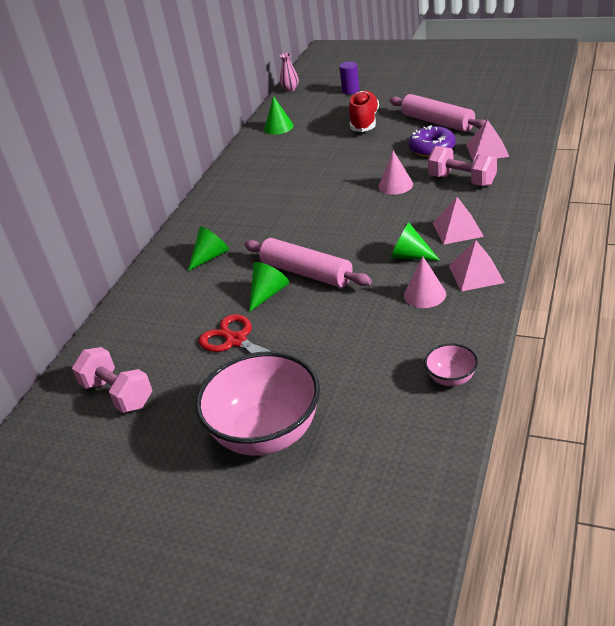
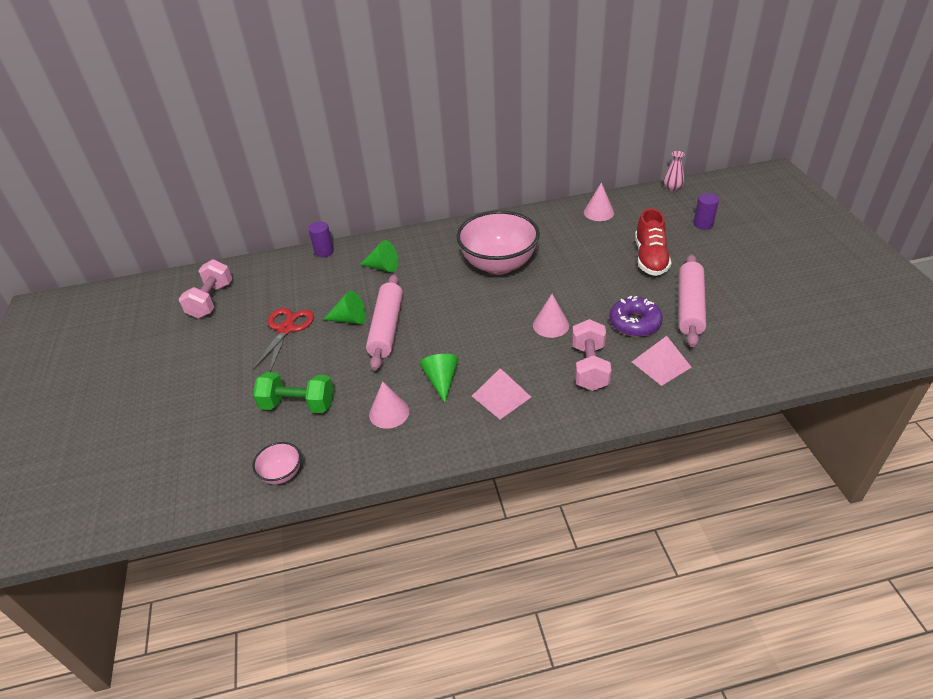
camera: 55 degrees right, 5 degrees up
(135, 291) = (324, 251): none -> purple cylinder
(267, 433) = (190, 392): pink bowl -> pink bowl (498, 264)
(278, 127) = (598, 212): green cone -> pink cone
(363, 351) = (298, 405): none -> green dumbbell
(364, 121) = (650, 258): red shoe -> red shoe turned 120 degrees clockwise
(476, 274) = (435, 436): pink pyramid -> none

